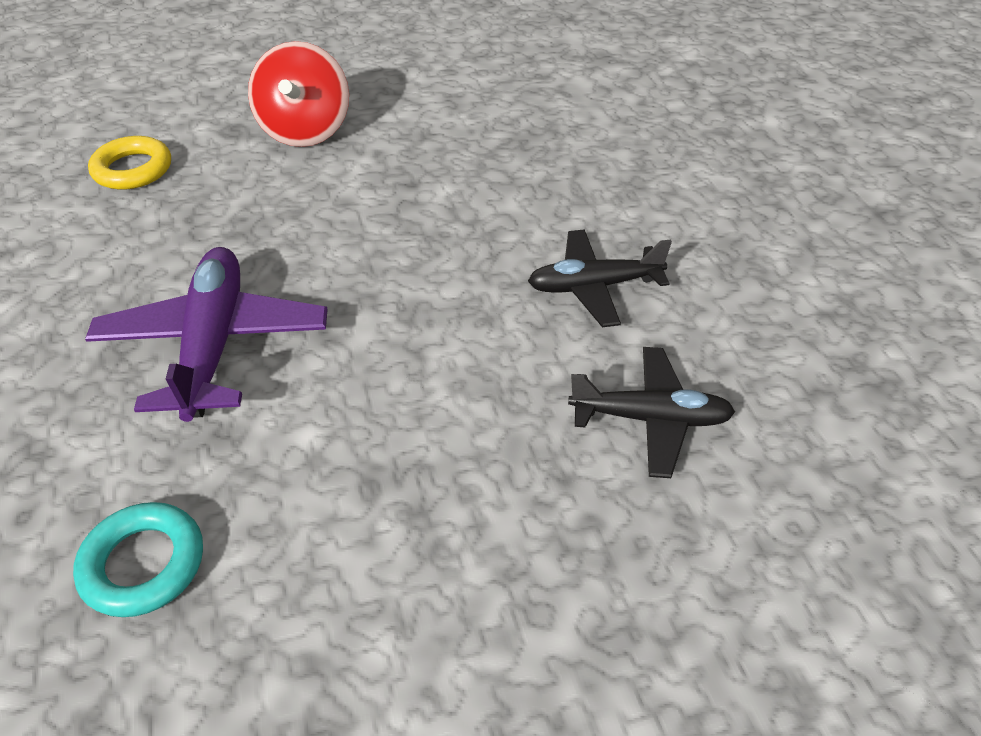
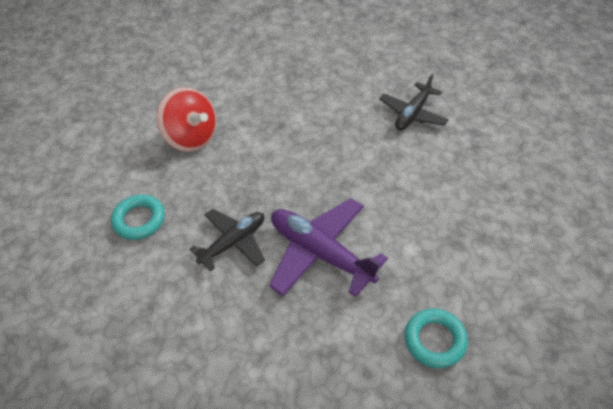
camera: 45 degrees left, 5 degrees up
(133, 169) = (139, 220): yellow ring -> turquoise ring
(650, 419) = (497, 145): black plane -> black plane (233, 242)

